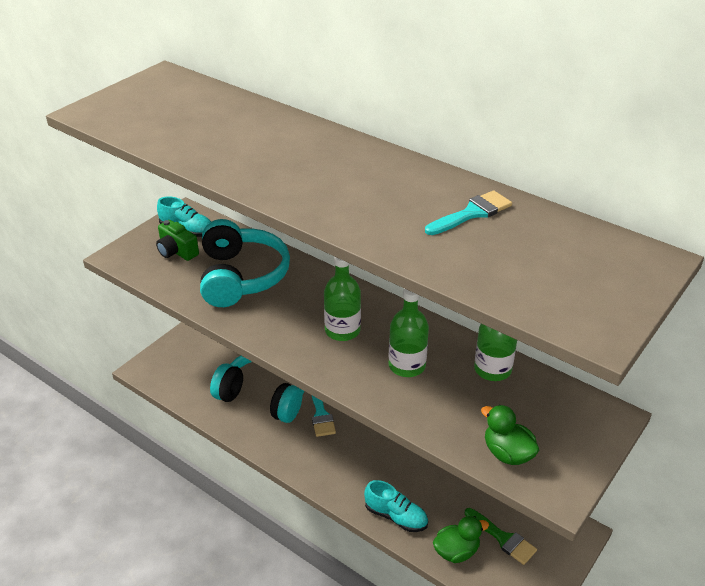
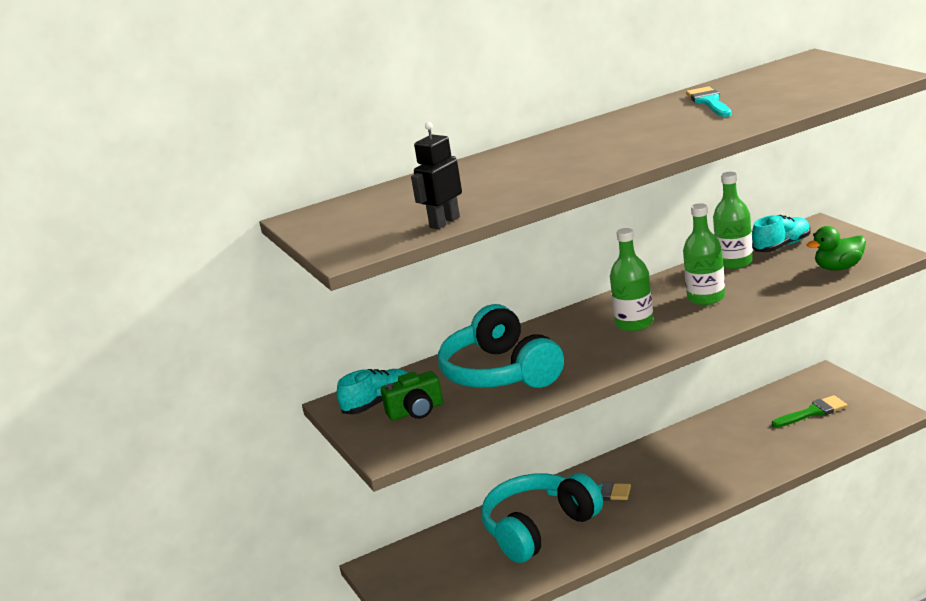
camera: 60 degrees left, 15 degrees down
(144, 136) = (444, 222): none -> black robot
(241, 276) = (500, 373): turquoise headphones -> turquoise headphones turned 135 degrees counterclockwise
(396, 516) = (761, 465): turquoise shoe -> turquoise shoe (782, 246)
(456, 551) = (817, 438): green duck -> none

